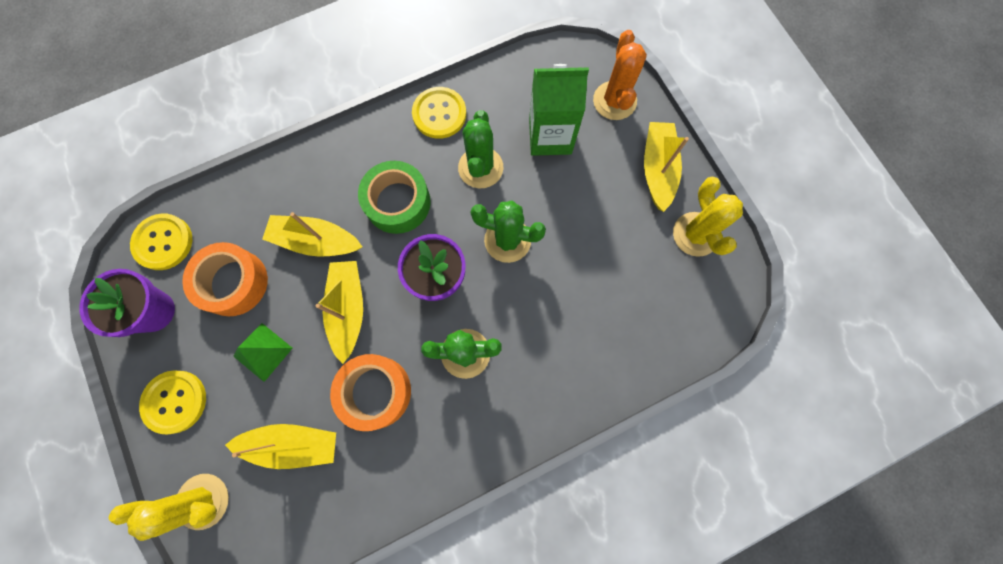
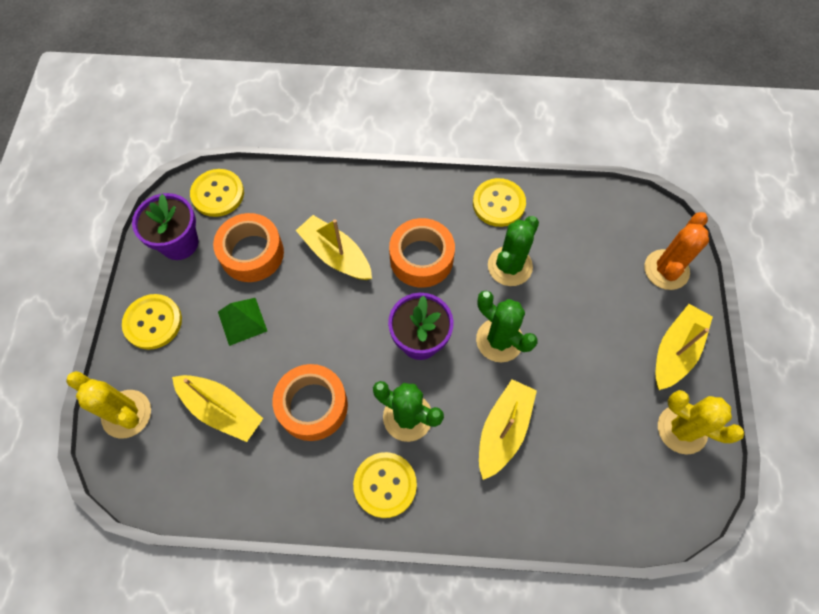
camera: 30 degrees right, 10 degrees down
(348, 310) = (330, 325): yellow boat -> yellow boat (503, 430)
(397, 202) = (421, 258): green tape -> orange tape
(479, 423) = (385, 485): none -> yellow button
(550, 136) = (588, 271): green carton -> none
(695, 234) = (682, 429): yellow cactus -> yellow cactus turned 75 degrees counterclockwise

